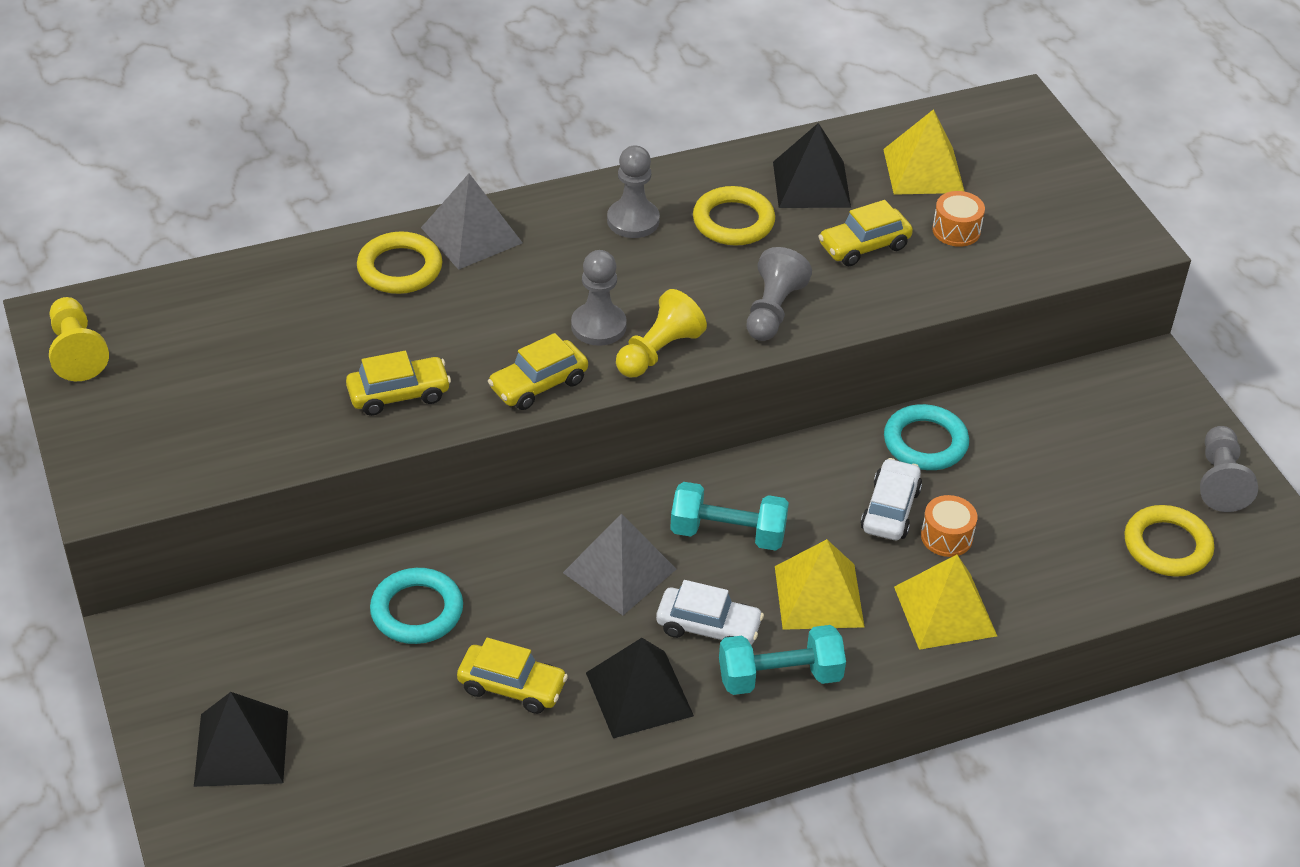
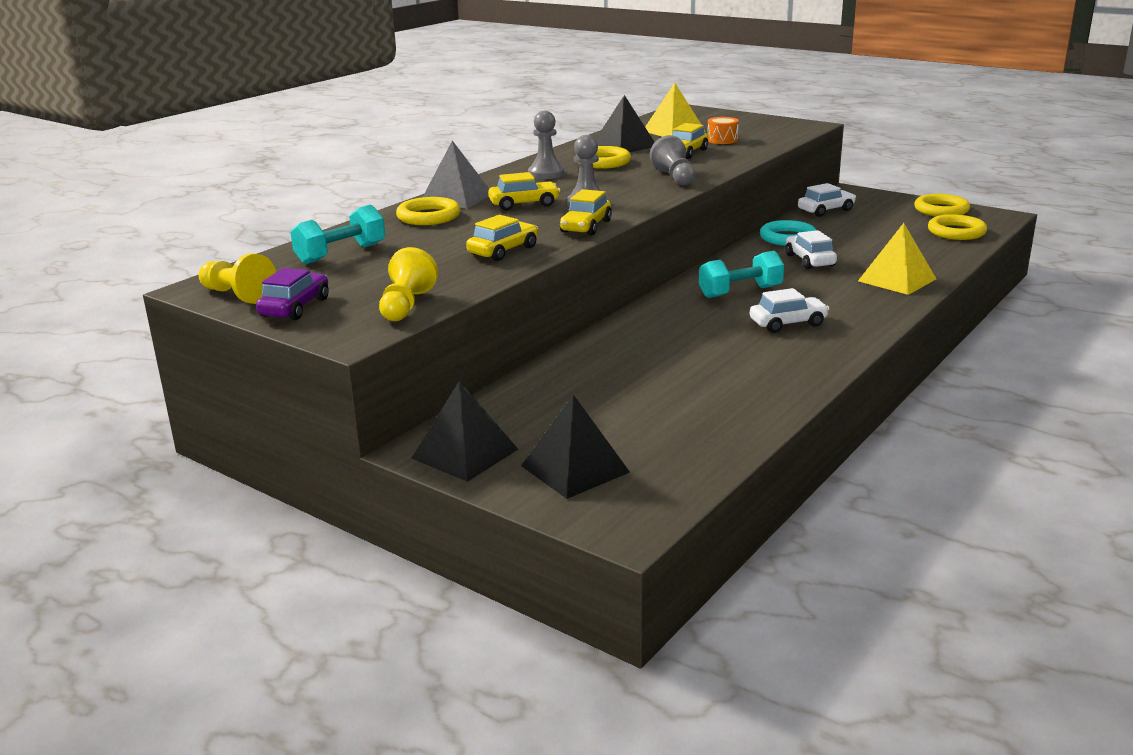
camera: 30 degrees left, 20 degrees down
(105, 406) = (295, 307): none -> purple car
(417, 611) = (604, 374): turquoise ring -> none
(512, 687) = (714, 381): yellow car -> yellow car (524, 204)
(619, 570) = (703, 321): grey pyramid -> none
(639, 694) = (793, 357): black pyramid -> black pyramid (464, 453)
(658, 351) = (636, 201): yellow pawn -> yellow pawn (406, 305)
(779, 677) = (857, 326): turquoise dumbbell -> turquoise dumbbell (341, 254)
(818, 596) = (826, 295): yellow pyramid -> none
(946, 537) = (853, 259): orange drum -> none
(1057, 400) = (826, 210): none -> white car
(1220, 481) = (941, 210): grey pawn -> yellow ring

